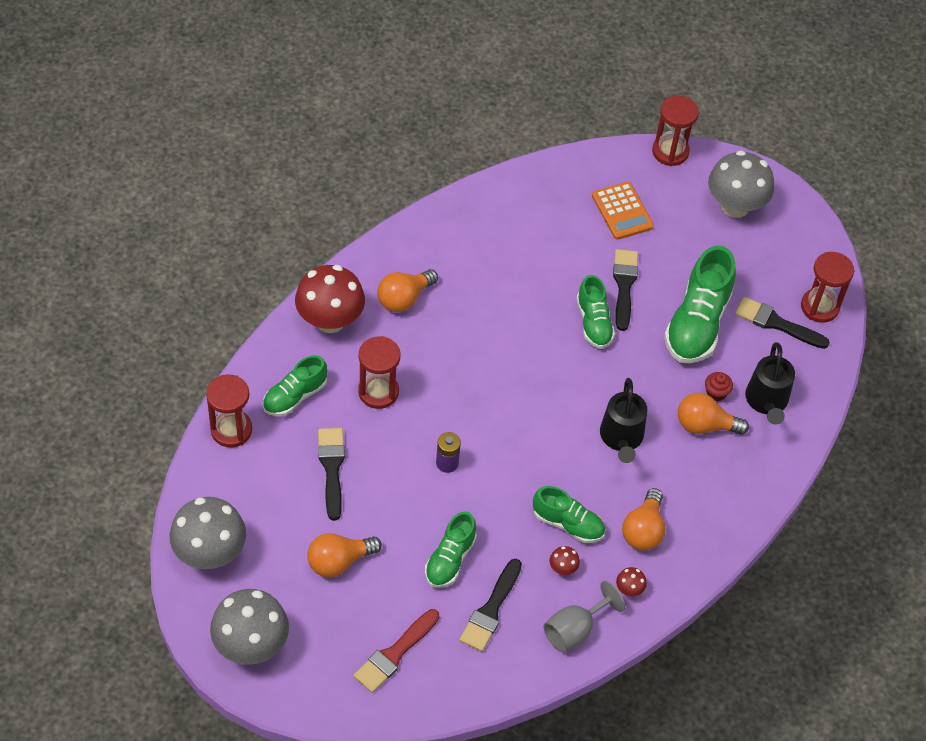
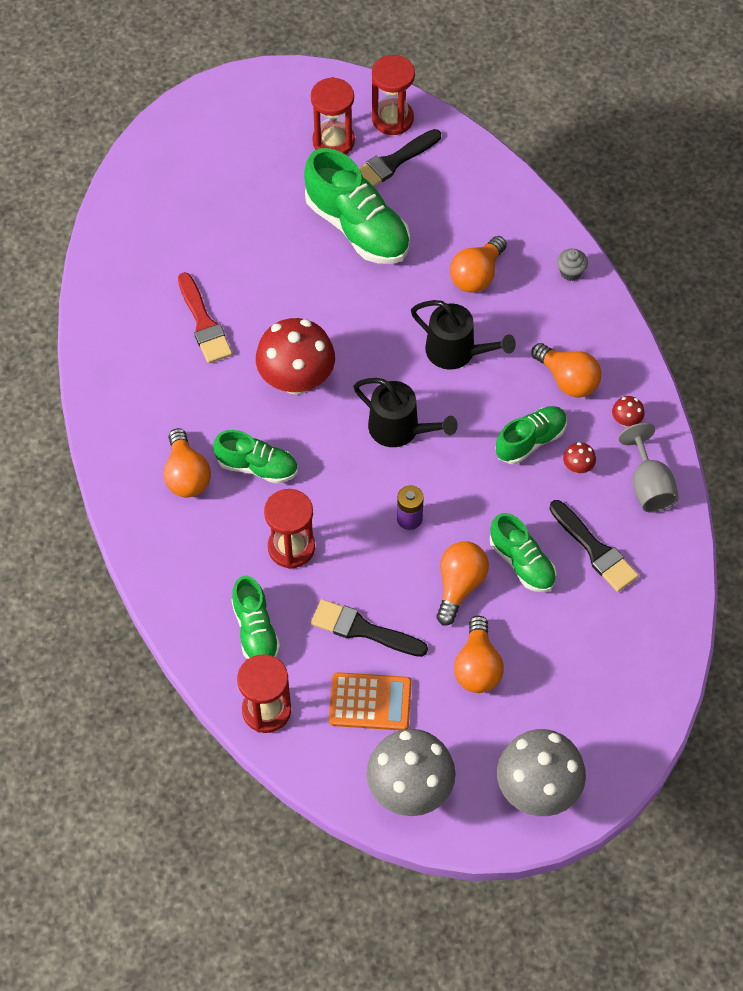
camera: 60 degrees left, 5 degrees up
(330, 320) = (176, 558): red mushroom -> red mushroom (296, 379)
(394, 654) = (605, 657): red brush -> red brush (204, 323)
(405, 521) = (459, 585): none -> orange light bulb
(593, 322) = (309, 315): green shoe -> green shoe (257, 466)
(622, 211) = (187, 230): orange calculator -> orange calculator (370, 702)
(624, 285) = (279, 269): black brush -> none
(670, 152) = (137, 155): red hourglass -> red hourglass (333, 141)
(716, 393) = (445, 249): red cupcake -> none
(735, 206) = (236, 131): grey mushroom -> none
(752, 494) = (570, 272): none -> grey cupcake
(767, 401) = (476, 212): black watering can -> black watering can (400, 429)

